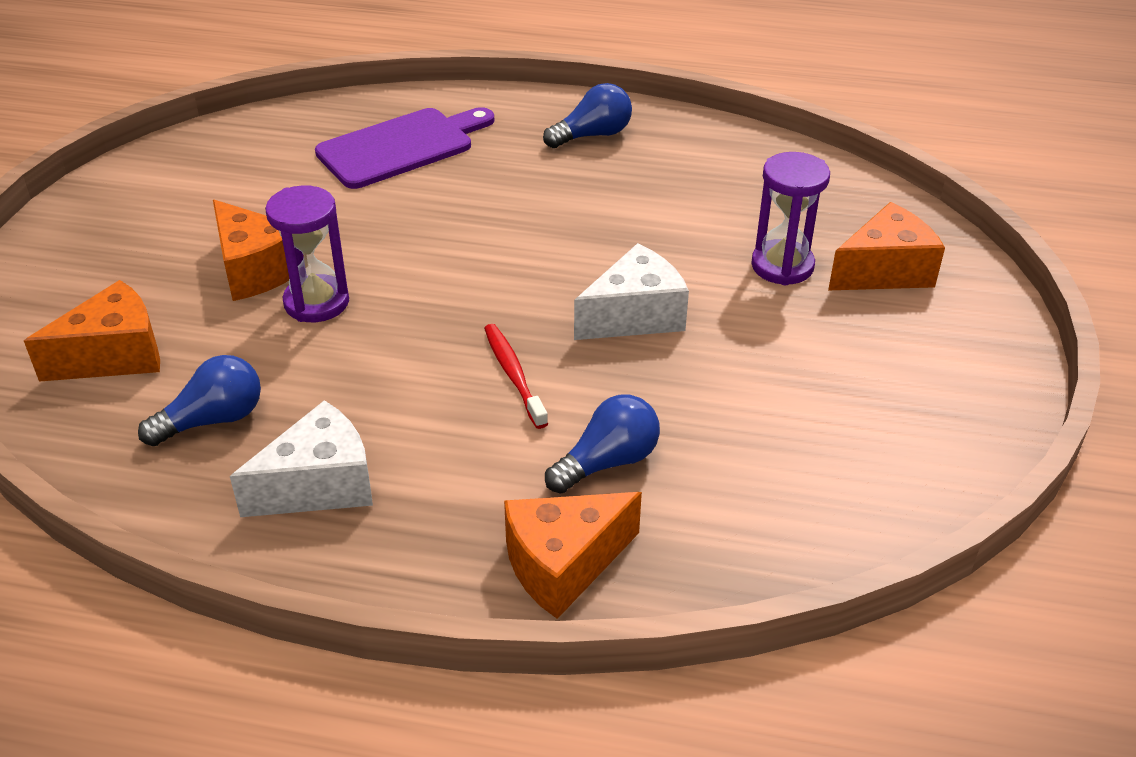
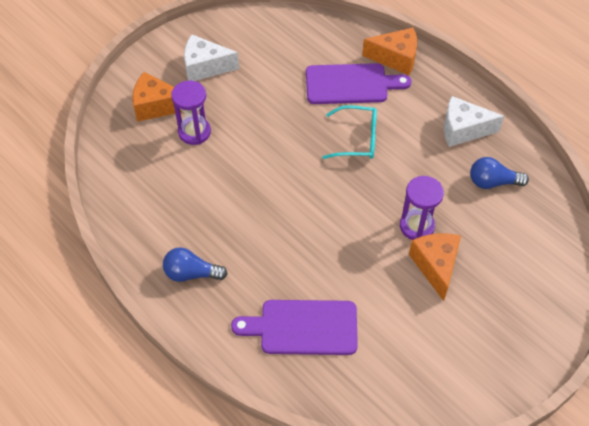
camera: 145 degrees left, 15 degrees up
(114, 355) = (524, 243): orange cheese -> none
(513, 375) = (356, 139): red toothbrush -> turquoise glasses
(607, 462) = (351, 84): blue light bulb -> purple cutting board
(635, 316) = (282, 141): white cheese -> white cheese (205, 67)

